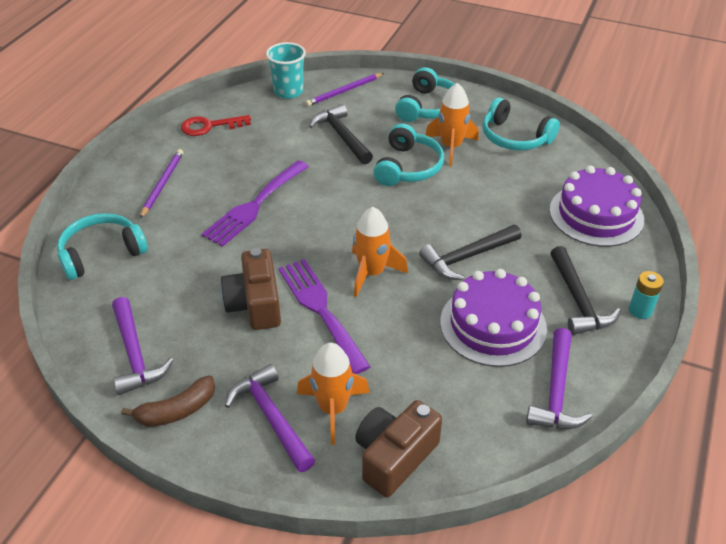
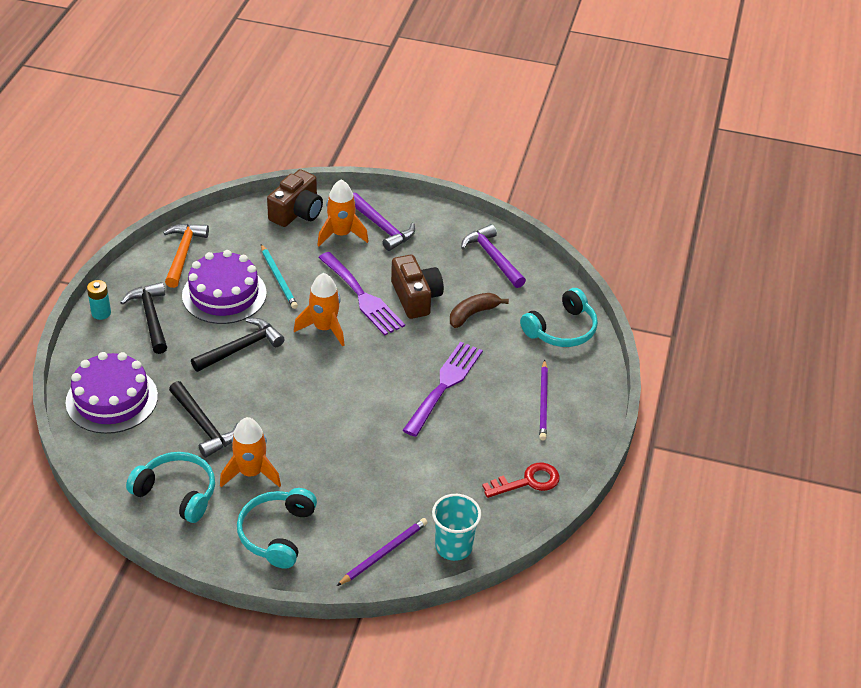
camera: 170 degrees right, 0 degrees up
(177, 410) = (447, 227): brown banana -> brown banana (473, 314)
(341, 136) = (375, 479): black hammer -> black hammer (204, 426)
(408, 167) = (298, 442): turquoise headphones -> none
(424, 343) = (278, 278): none -> turquoise pencil
(556, 391) = (183, 253): purple hammer -> orange hammer

